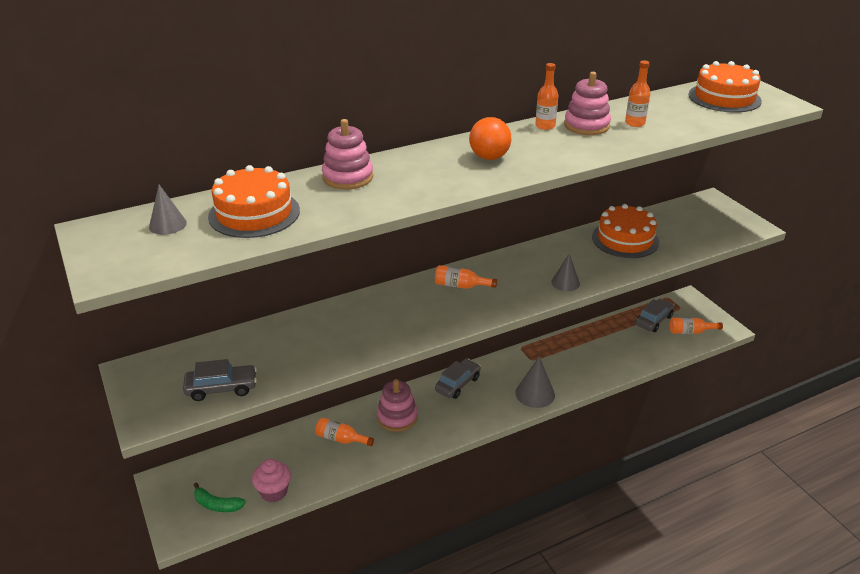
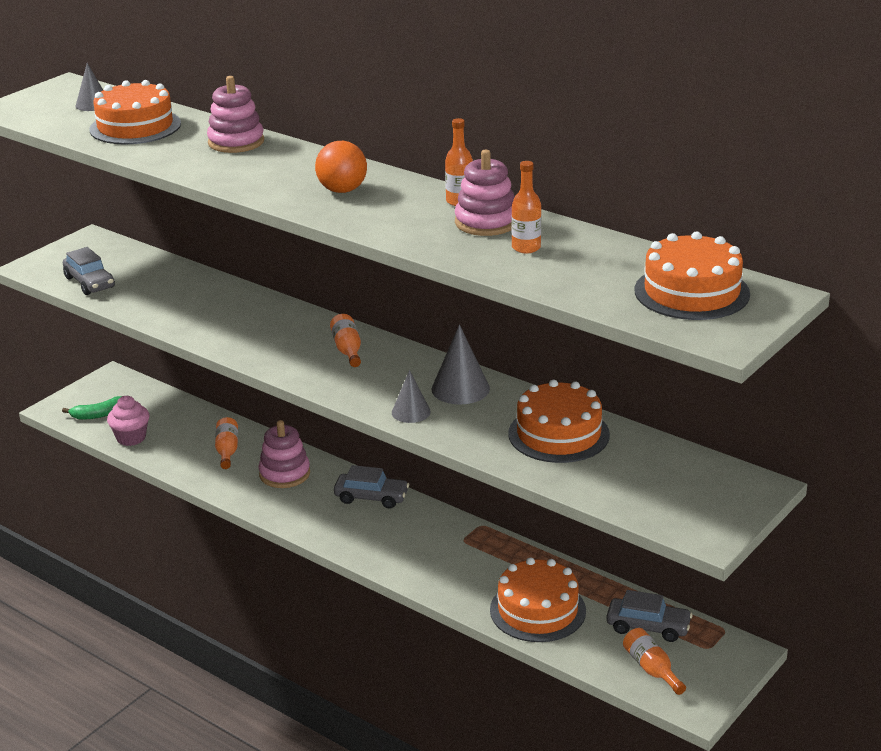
camera: 65 degrees right, 5 degrees down
(217, 505) = (98, 415): green banana -> green banana turned 105 degrees counterclockwise
(535, 393) = (397, 558): grey cone -> grey cone (460, 389)
(619, 353) = (537, 610): none -> orange cake

